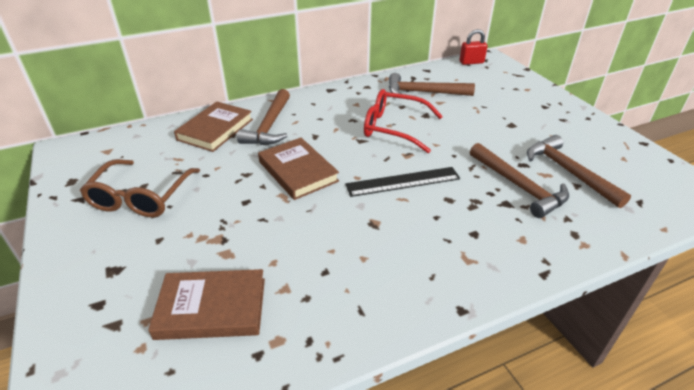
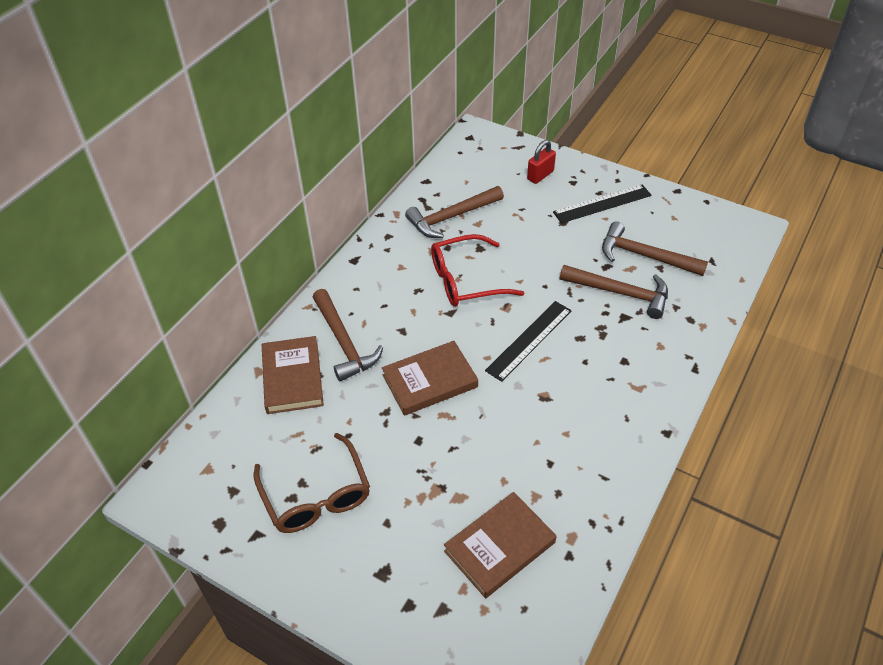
camera: 35 degrees left, 10 degrees up
(298, 171) = (430, 381): brown book -> brown book turned 45 degrees counterclockwise
(471, 62) = (460, 148): red padlock -> red padlock (540, 175)
(559, 126) = (602, 204): none -> black ruler

